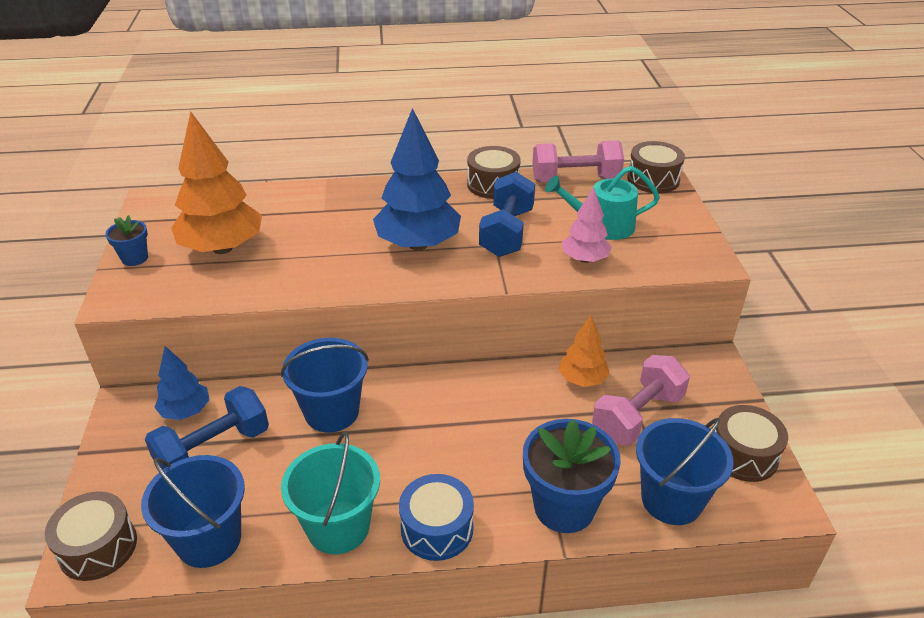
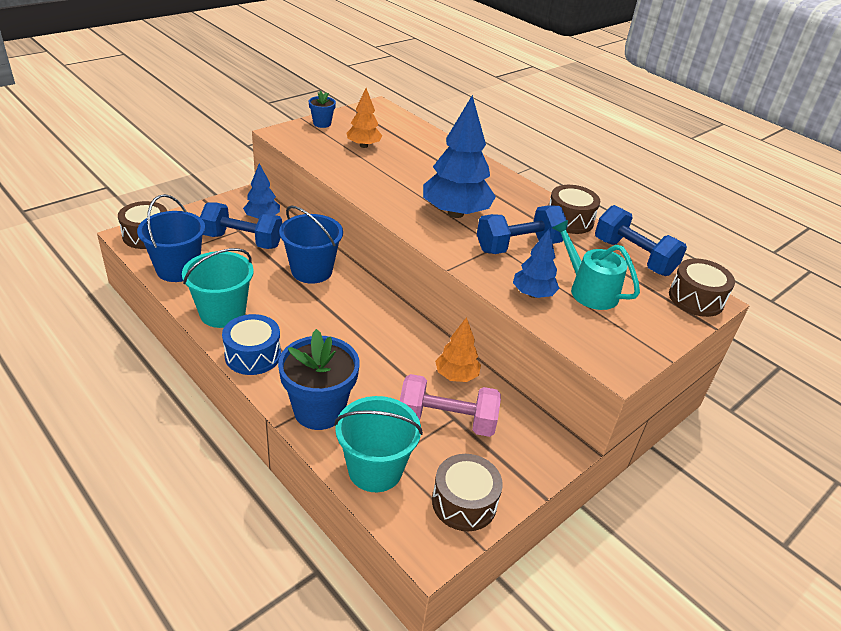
camera: 50 degrees right, 0 degrees up
(222, 248) = (363, 146): orange tree -> orange tree, size x0.56
(575, 179) = (633, 257): pink dumbbell -> blue dumbbell
(584, 259) = (533, 294): pink tree -> blue tree
(671, 499) = (375, 469): blue bucket -> turquoise bucket

